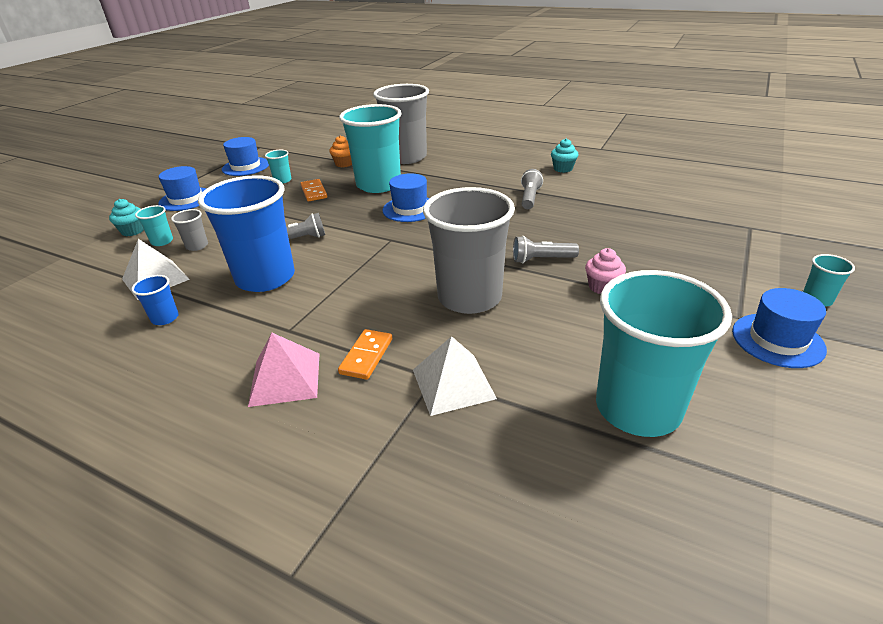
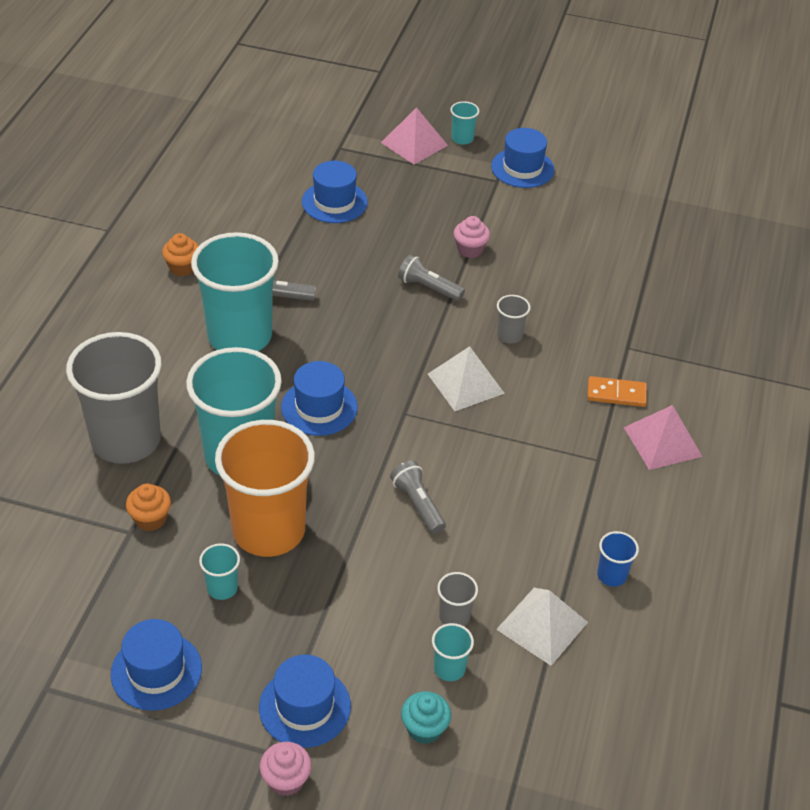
camera: 105 degrees left, 10 degrees up
(150, 194) = (286, 780): none -> pink cupcake
(265, 278) = (513, 510): blue cup -> none
(314, 192) = (268, 530): orange domino -> orange cup
(453, 383) = (630, 336): white pyramid -> white pyramid (465, 383)
(469, 297) = (509, 335): grey cup -> grey cup, size x0.41
(541, 259) = (428, 288): grey flashlight -> grey flashlight turned 135 degrees clockwise
(563, 169) = (182, 267): turquoise cupcake -> orange cupcake
(638, 408) = (621, 242): turquoise cup -> turquoise cup (239, 336)
(660, 222) = (334, 202): none -> blue hat
(783, 267) = (414, 144): none -> pink pyramid

